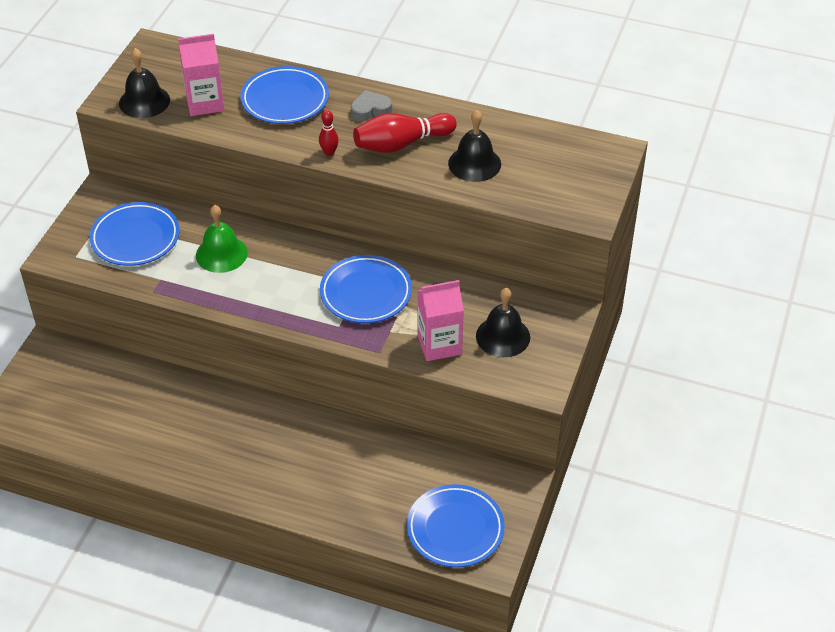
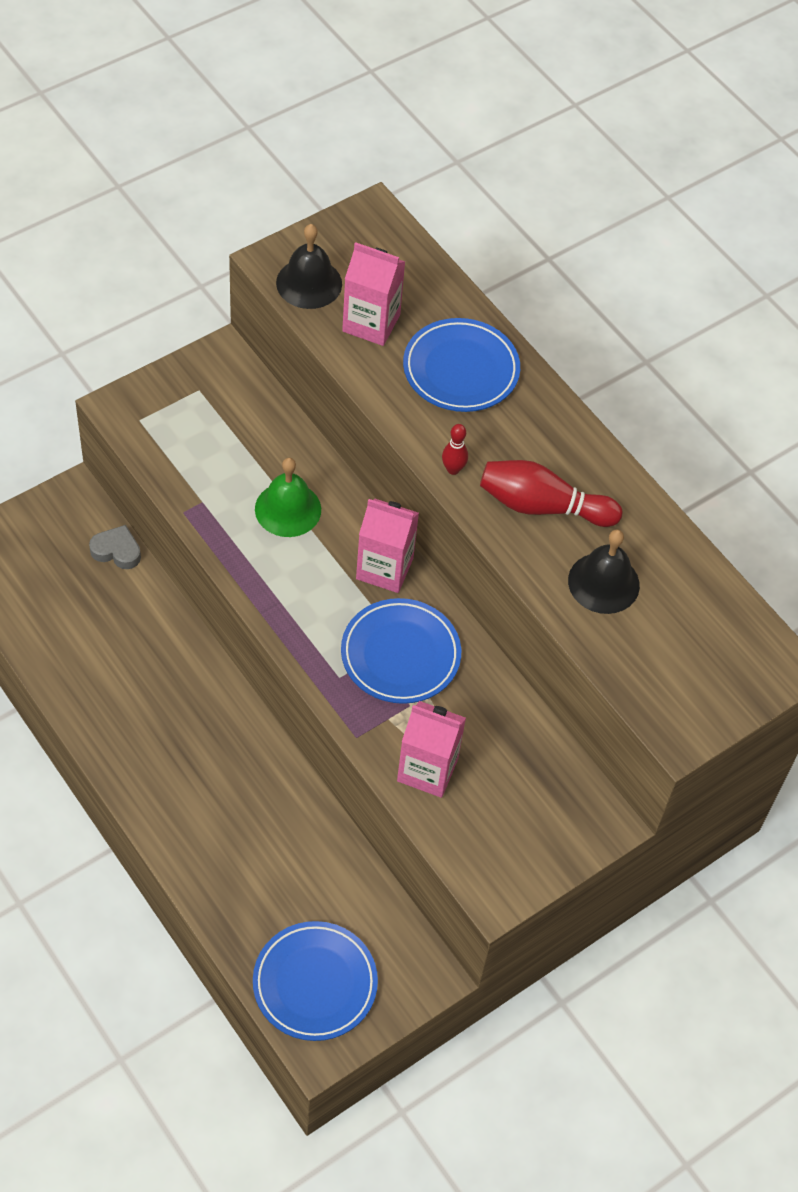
camera: 30 degrees right, 10 degrees up
(135, 238) = (215, 434): blue plate -> none
(313, 253) = (384, 568): none -> pink carton
(370, 110) = (545, 440): grey heart -> grey heart (117, 551)
(503, 336) = (504, 805): black bell -> none

